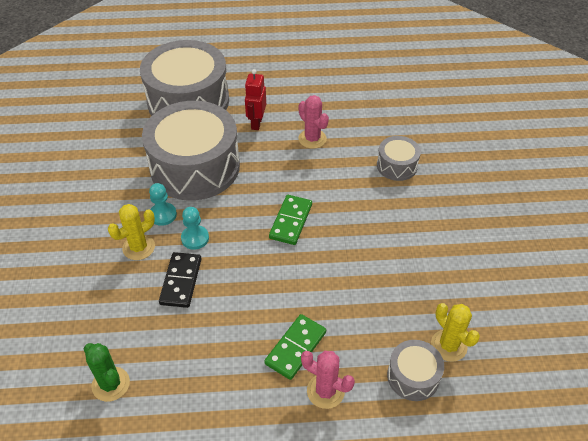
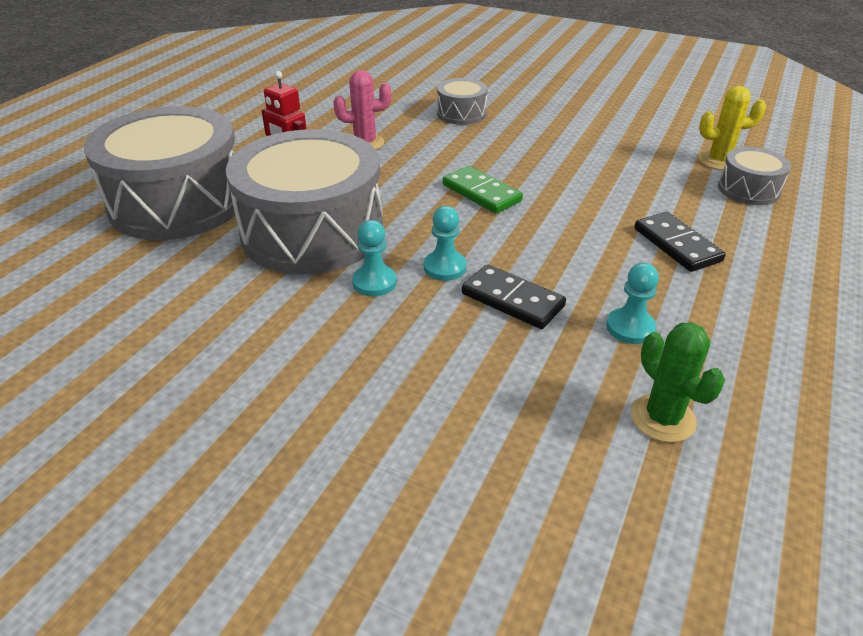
camera: 60 degrees left, 10 degrees down
(111, 384) = (662, 418): green cactus -> green cactus turned 75 degrees clockwise
(138, 247) = (416, 321): yellow cactus -> none
(185, 347) = (630, 327): none -> turquoise pawn
(296, 348) = (677, 245): green domino -> black domino
(325, 391) = (747, 244): pink cactus -> none

